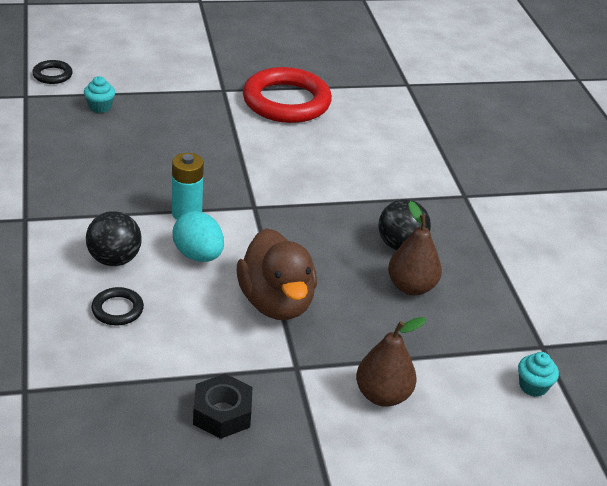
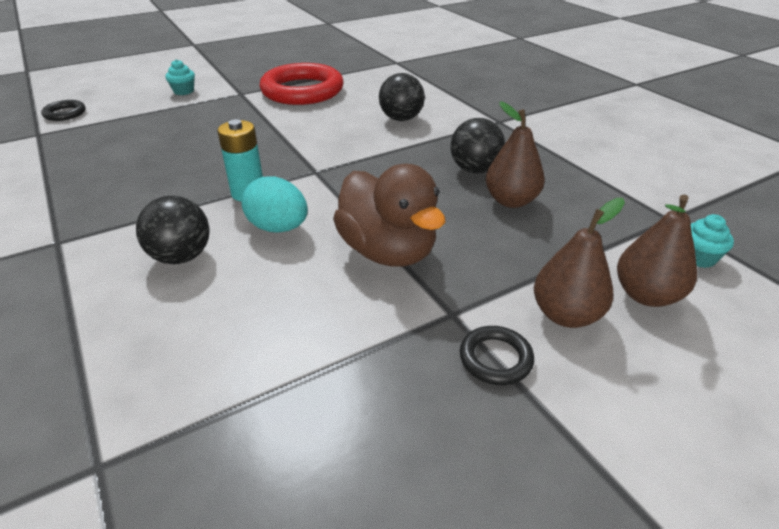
camera: 15 degrees left, 0 degrees up
(100, 107) = (122, 127): turquoise cupcake -> turquoise cupcake (184, 91)
(117, 309) = (204, 311): black ring -> black ring (495, 358)
(222, 413) = (397, 402): black nut -> none
(366, 166) = (401, 119): none -> black ball
(459, 401) = (646, 295): none -> brown pear

